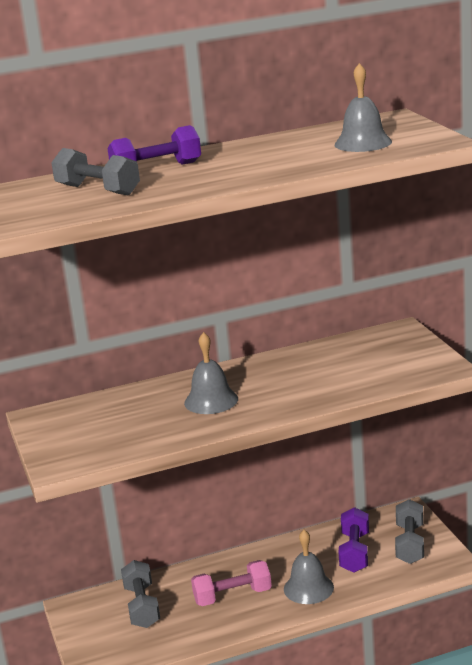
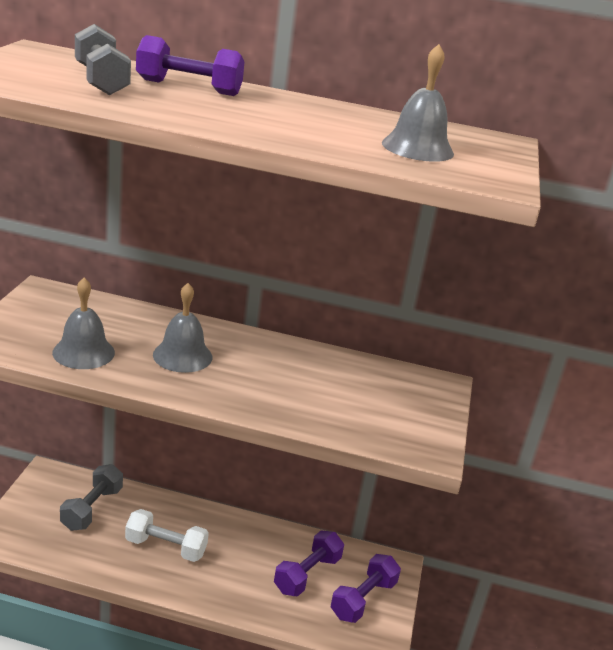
camera: 25 degrees right, 5 degrees up
(232, 596) = (166, 547): pink dumbbell -> white dumbbell
(308, 588) = (231, 582): grey bell -> grey bell (83, 352)
(410, 544) = (363, 599): grey dumbbell -> purple dumbbell

